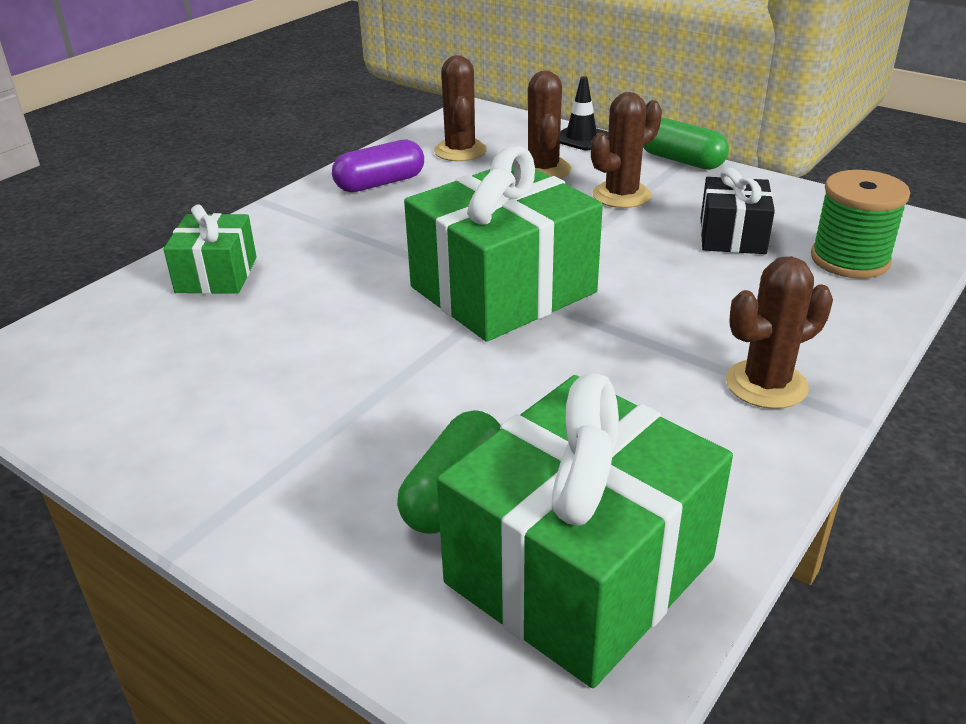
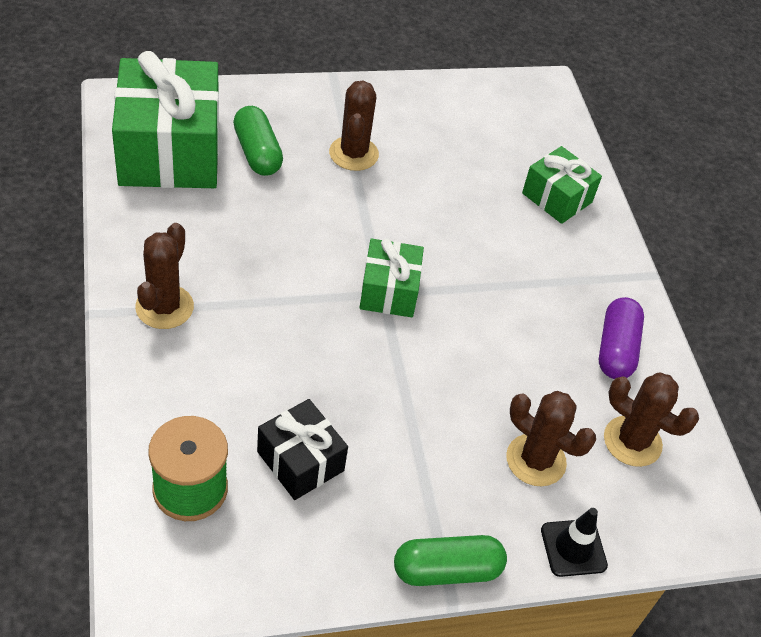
camera: 125 degrees right, 15 degrees up
(503, 289) = (389, 291): green gift -> green gift, size x0.52
(621, 195) = (435, 463): brown cactus -> brown cactus (353, 154)

